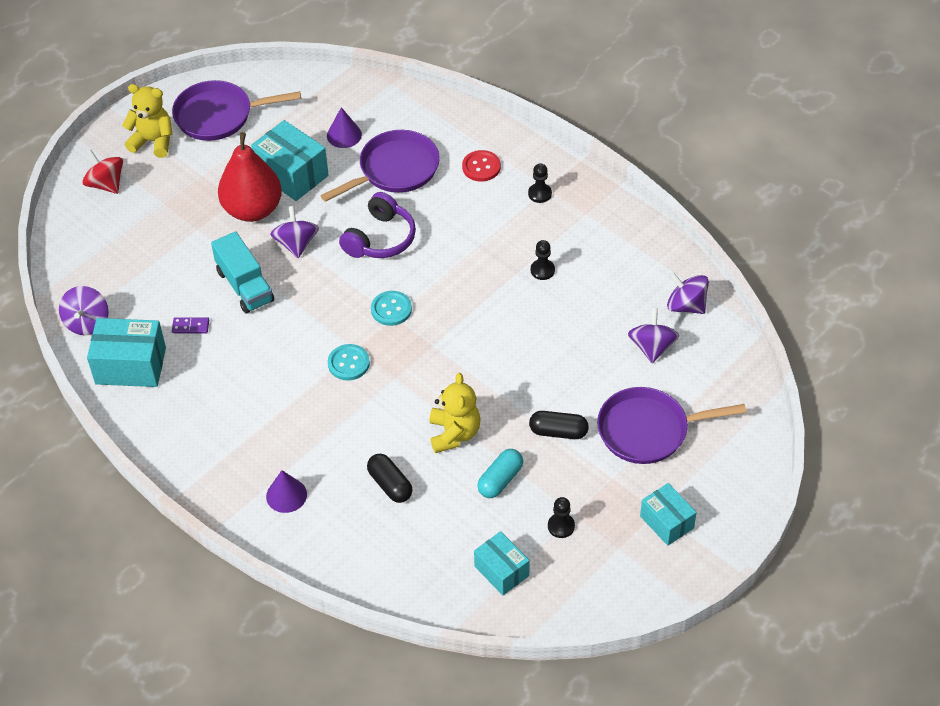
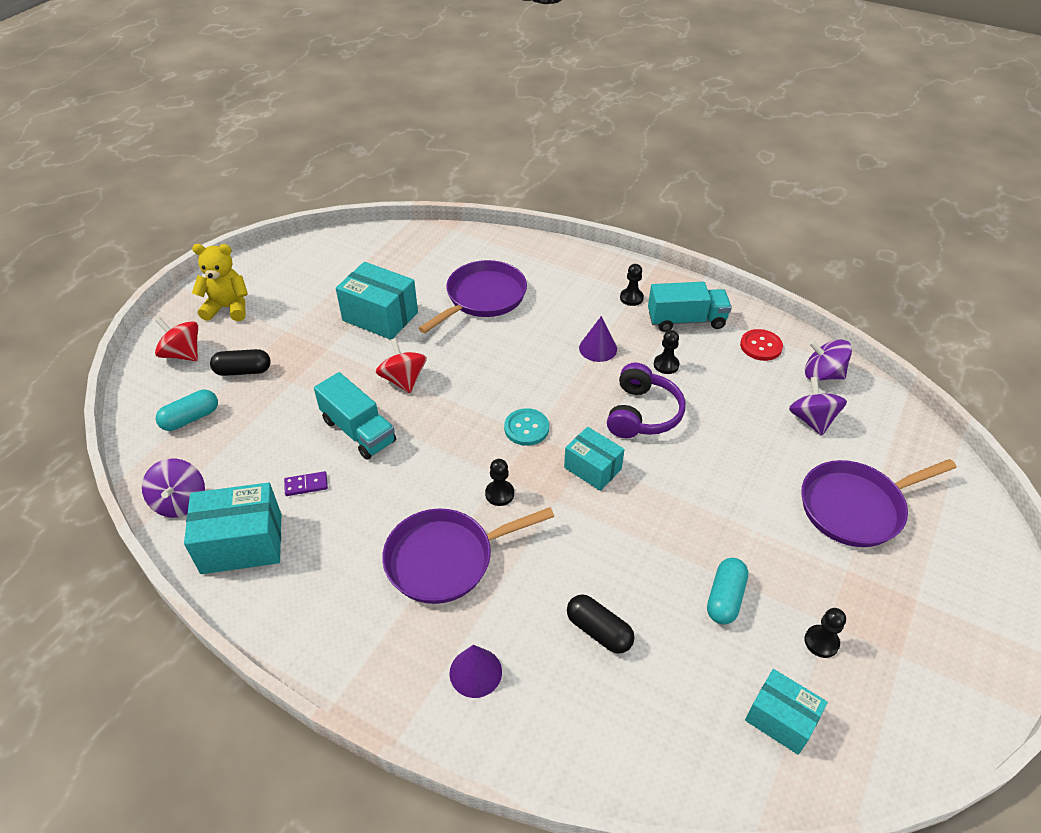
camera: 15 degrees left, 5 degrees down
(105, 249) = (191, 418): none -> turquoise capsule
(219, 115) = (292, 276): purple pan -> purple pan (445, 559)
(253, 210) = (348, 354): red pear -> none
(296, 244) = (403, 380): purple spinning top -> red spinning top
(344, 135) = (422, 275): purple cone -> purple cone (598, 348)
(348, 363) = (499, 494): turquoise button -> black pawn
(380, 239) = (490, 361): purple headphones -> purple headphones (642, 413)
(454, 433) = (648, 552): yellow teddy bear -> none
(481, 167) = (565, 283): red button -> red button (761, 346)
(558, 432) = (762, 527): black capsule -> black capsule (243, 371)
(583, 227) = (686, 320): none -> turquoise truck
(667, 522) = (935, 611): turquoise box -> turquoise box (592, 468)

